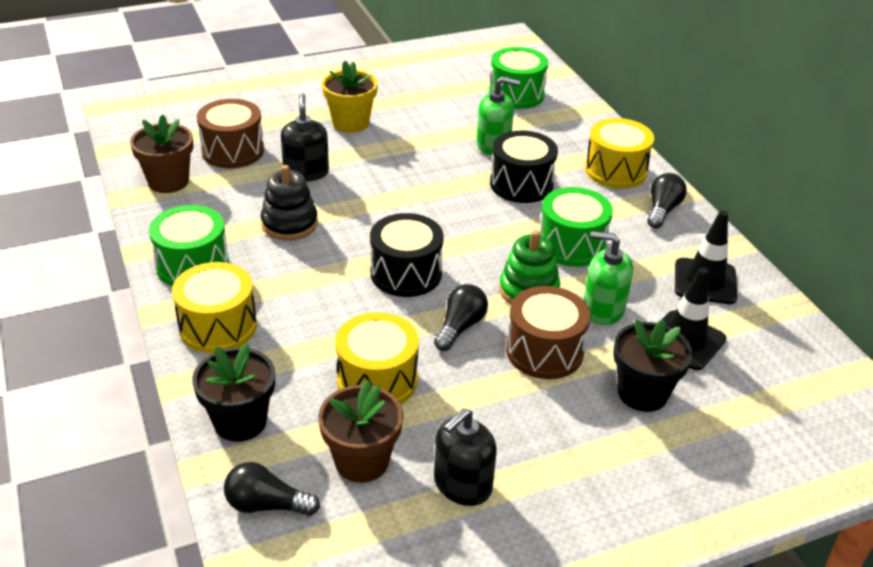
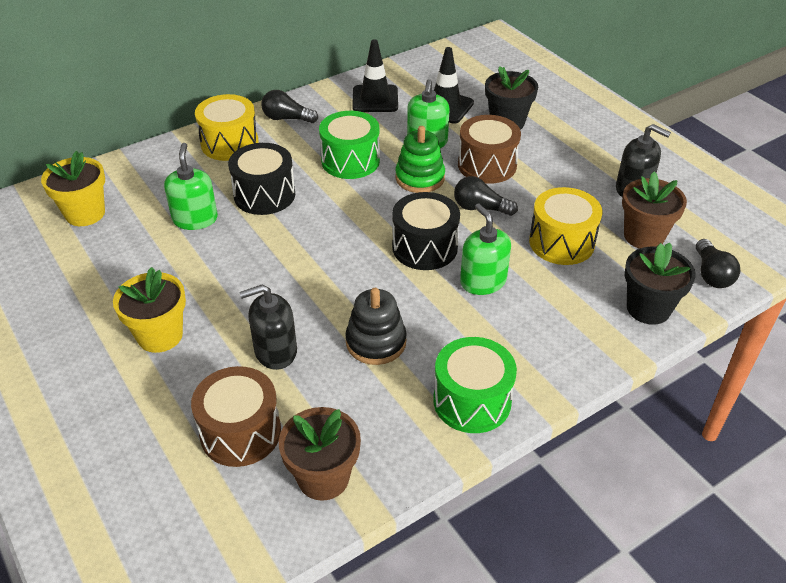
camera: 100 degrees left, 5 degrees up
(218, 326) = (550, 354): yellow drum -> none
(338, 303) = (483, 281): none -> green soap dispenser
(516, 94) = (85, 213): green drum -> yellow flower pot

